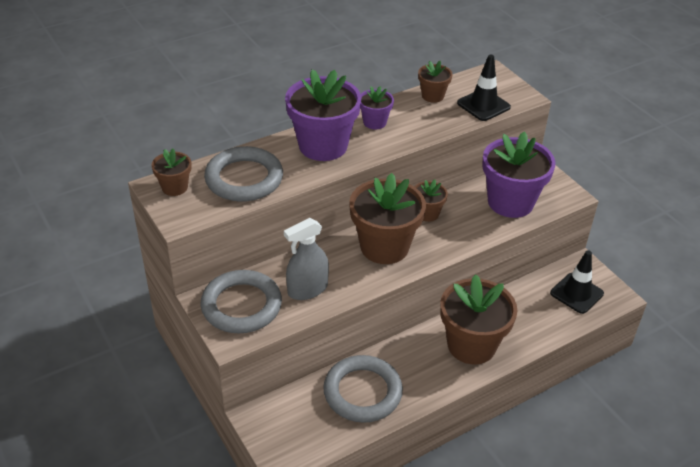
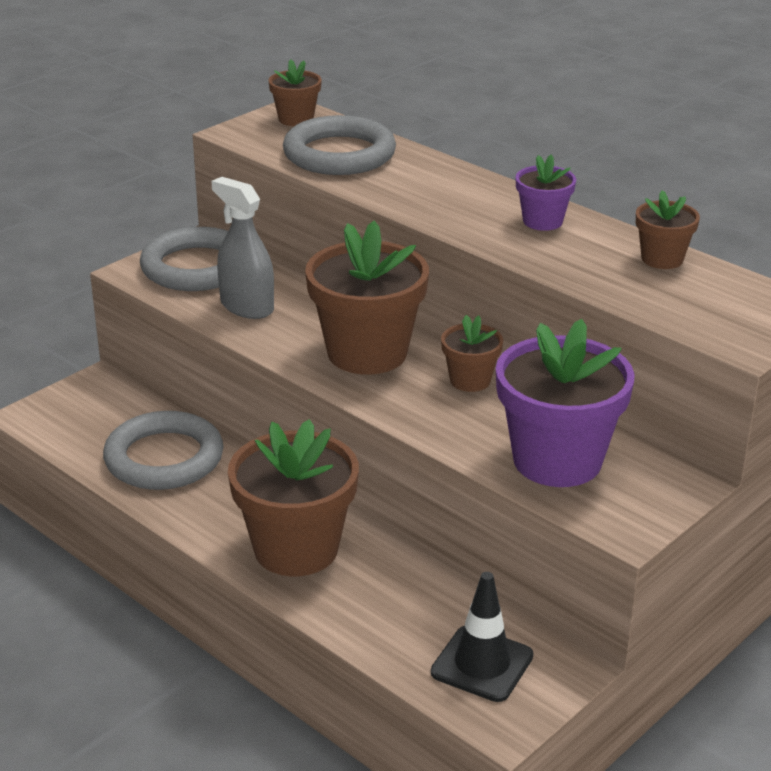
camera: 75 degrees right, 10 degrees down
(323, 146) = (451, 192): purple flower pot -> none
(483, 105) = (676, 307): black traffic cone -> none

